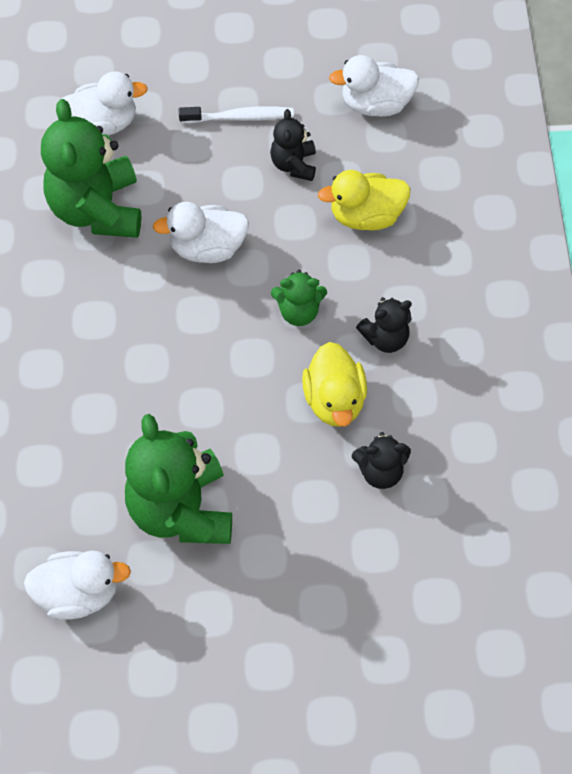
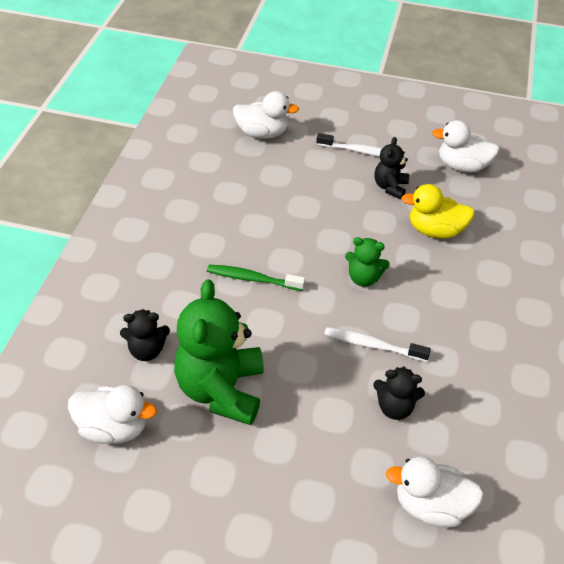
camera: 15 degrees right, 15 degrees down
(97, 209) = (237, 180): green teddy bear -> none
(166, 352) = (252, 279): none -> green toothbrush
(207, 248) = (308, 221): white duck -> white duck (431, 506)
(334, 400) = (372, 345): yellow duck -> white toothbrush
(385, 338) = (427, 313): black teddy bear -> black teddy bear (146, 350)

